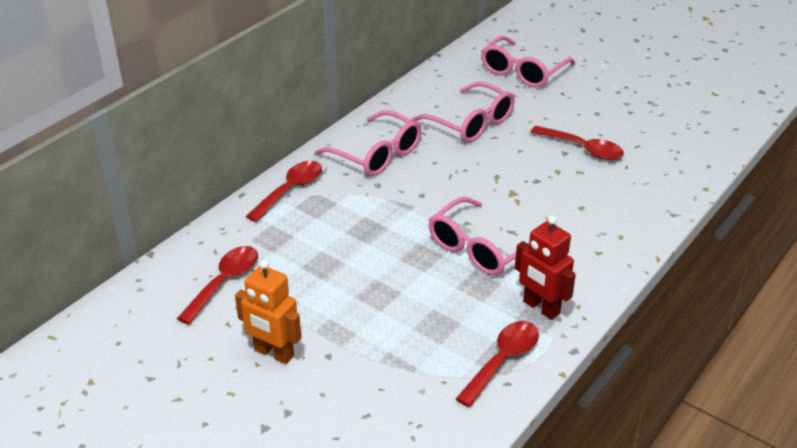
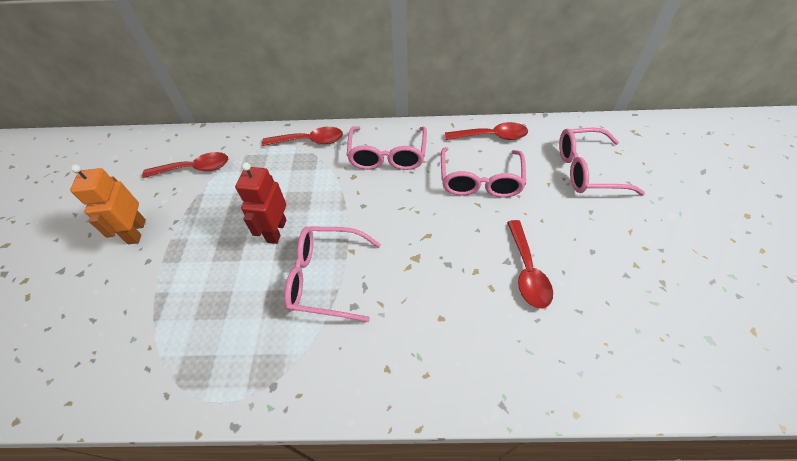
camera: 55 degrees right, 15 degrees up
(503, 360) = (193, 375): red spoon -> red spoon (491, 136)
(541, 308) = (277, 366): red robot -> red robot (276, 231)

